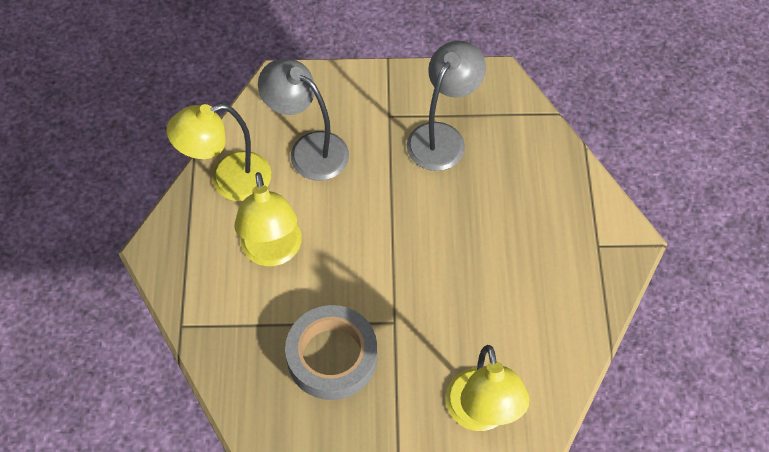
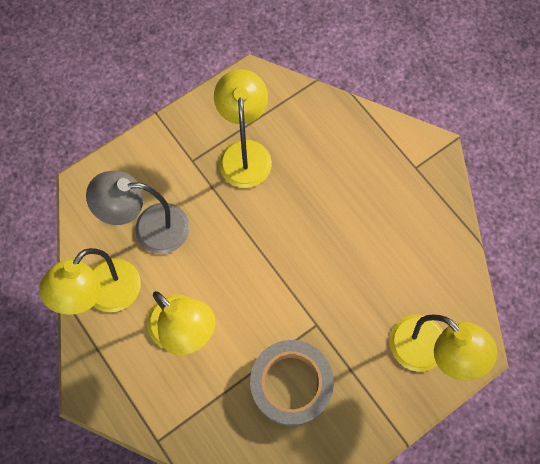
camera: 35 degrees left, 10 degrees up
(442, 137) = (245, 153): grey lamp -> yellow lamp

